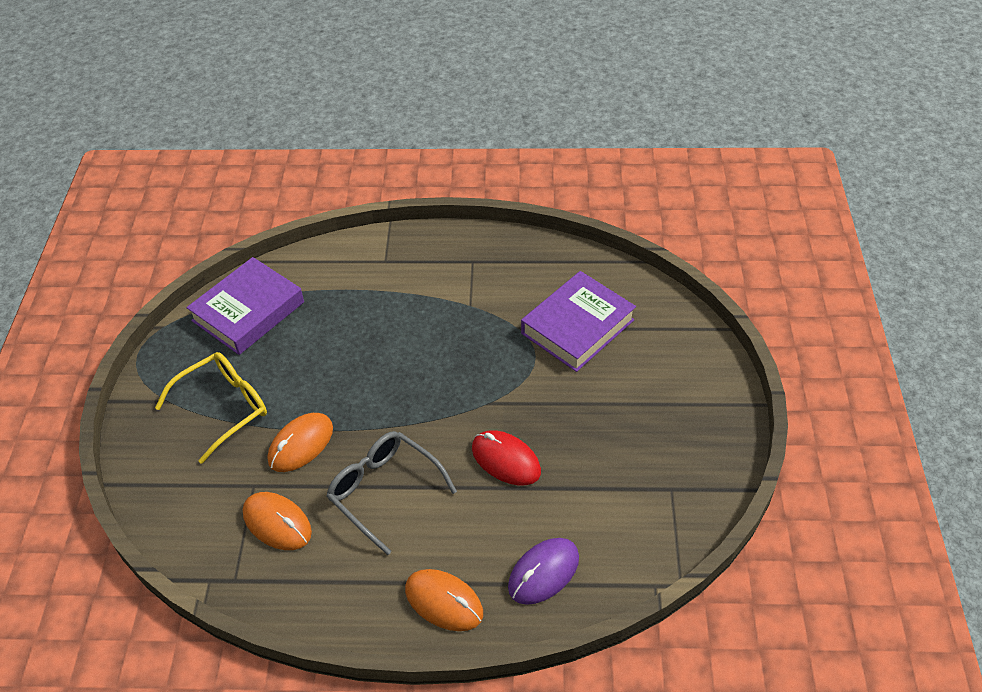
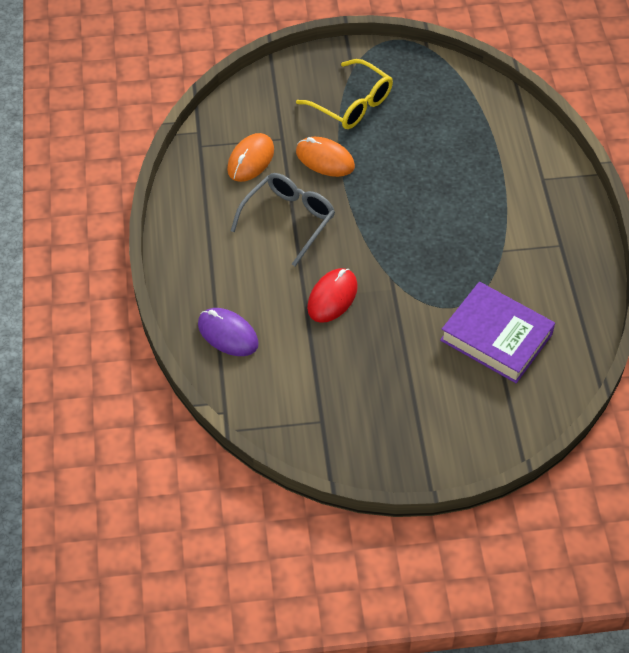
camera: 80 degrees right, 5 degrees up
(248, 311) = (456, 96): purple book -> none
(444, 601) = (195, 272): orange mouse -> none

